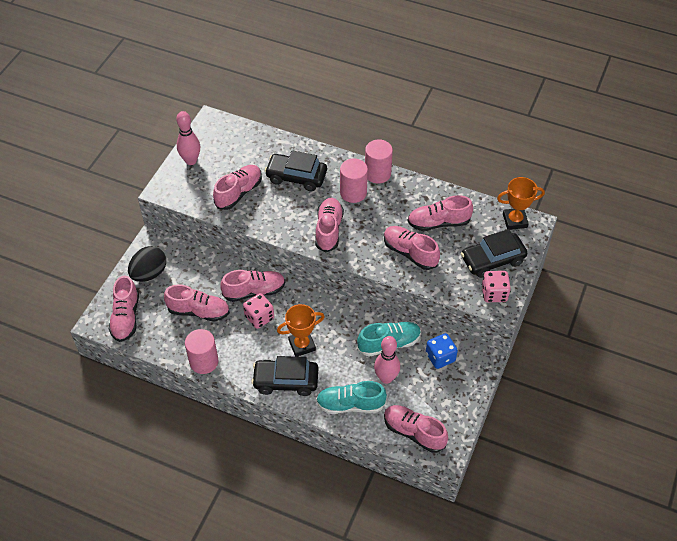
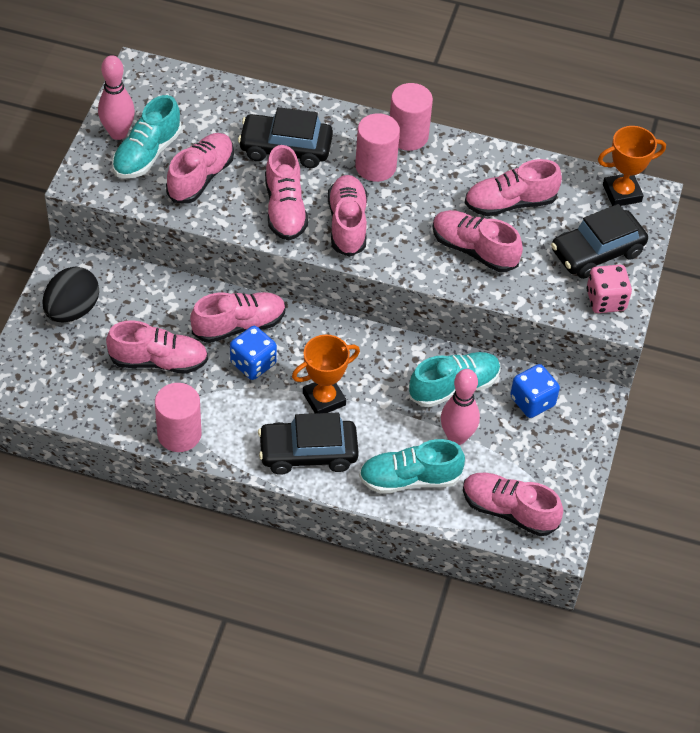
camera: 10 degrees left, 0 degrees up
(126, 317) = (47, 378): pink shoe -> pink shoe (285, 209)
(207, 175) = (147, 154): none -> turquoise shoe
(259, 317) = (253, 363): pink dice -> blue dice

